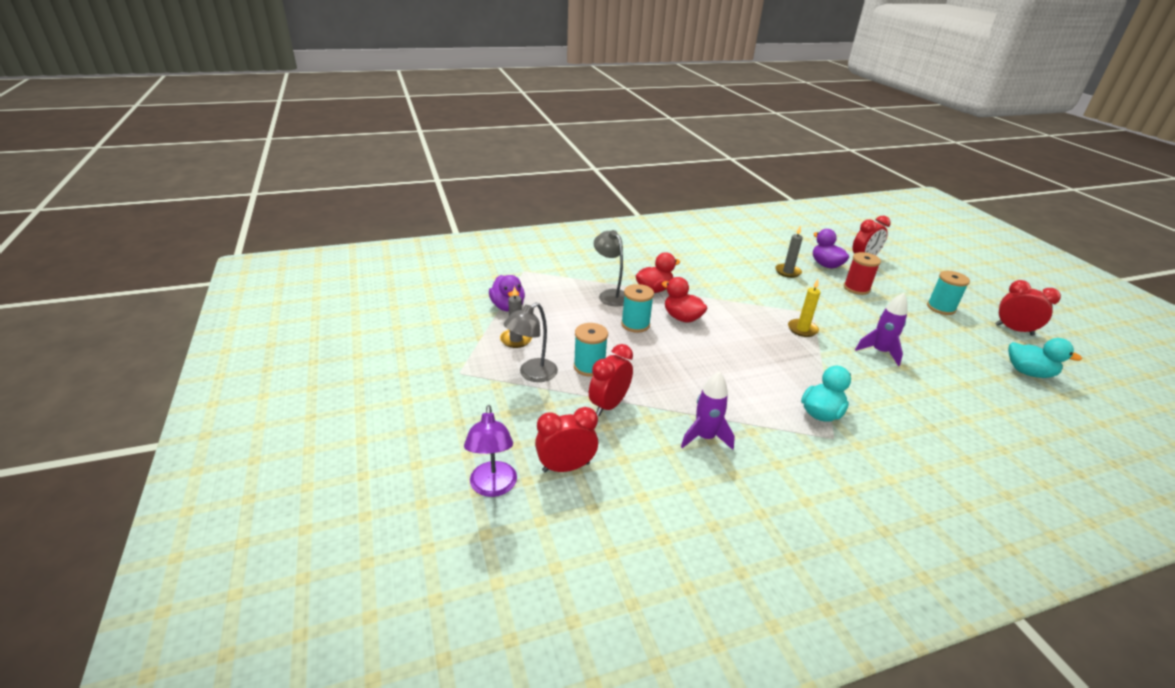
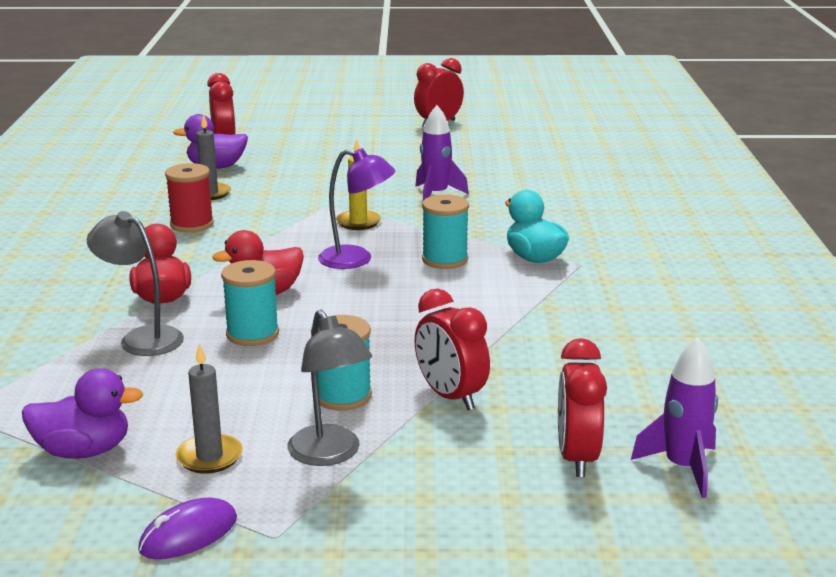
camera: 70 degrees left, 10 degrees down
(455, 349) = (188, 534): none -> purple mouse
(493, 487) = (603, 532): purple lamp -> purple lamp (356, 259)
(610, 295) = (142, 338): grey lamp -> grey lamp turned 45 degrees clockwise
(705, 437) = (551, 339): purple rocket -> purple rocket (682, 467)
(856, 288) = (291, 167): red spool -> red spool (192, 224)
(941, 308) = (371, 140): turquoise spool -> turquoise spool (445, 260)
(1028, 372) = (514, 142): turquoise duck -> none

